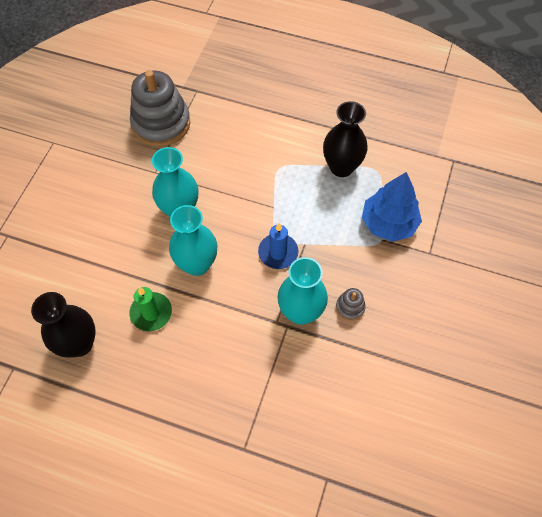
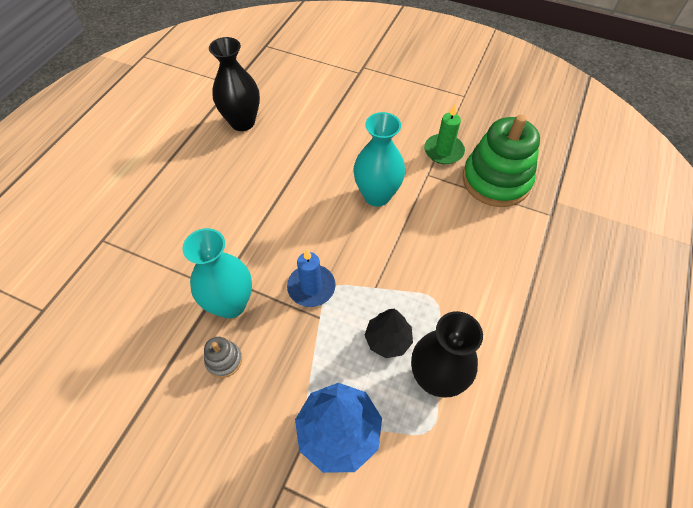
camera: 95 degrees right, 5 degrees down
(151, 313) = (261, 171): green candle -> green candle (443, 151)
(161, 123) = (496, 180): grey stacking toy -> green stacking toy
(197, 264) = (308, 209): turquoise vase -> none
(316, 197) = (388, 339): none -> black tree

